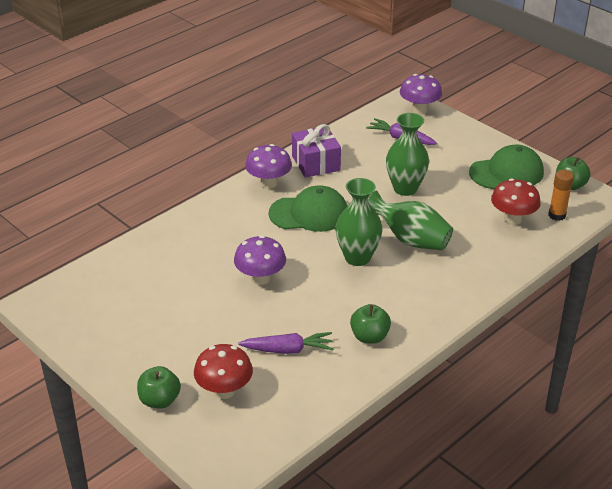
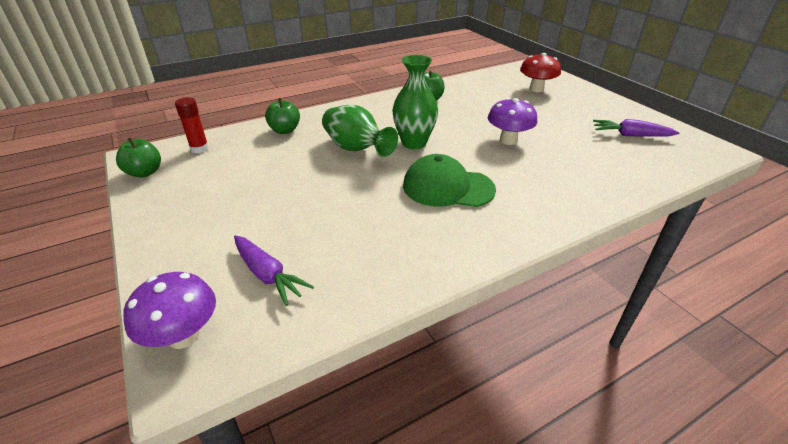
camera: 165 degrees left, 0 degrees up
(160, 400) = (580, 90): green apple -> green apple (285, 130)
(269, 183) = (490, 233): purple mushroom -> none
(288, 350) = (490, 100): purple carrot -> purple carrot (630, 135)
(316, 163) = (417, 253): purple gift -> none
(405, 188) = (322, 198): green vase -> none
(506, 172) = (189, 197): green cap -> none
(512, 219) = (244, 152): red mushroom -> none
(557, 215) = (199, 149): orange glue stick -> red glue stick

